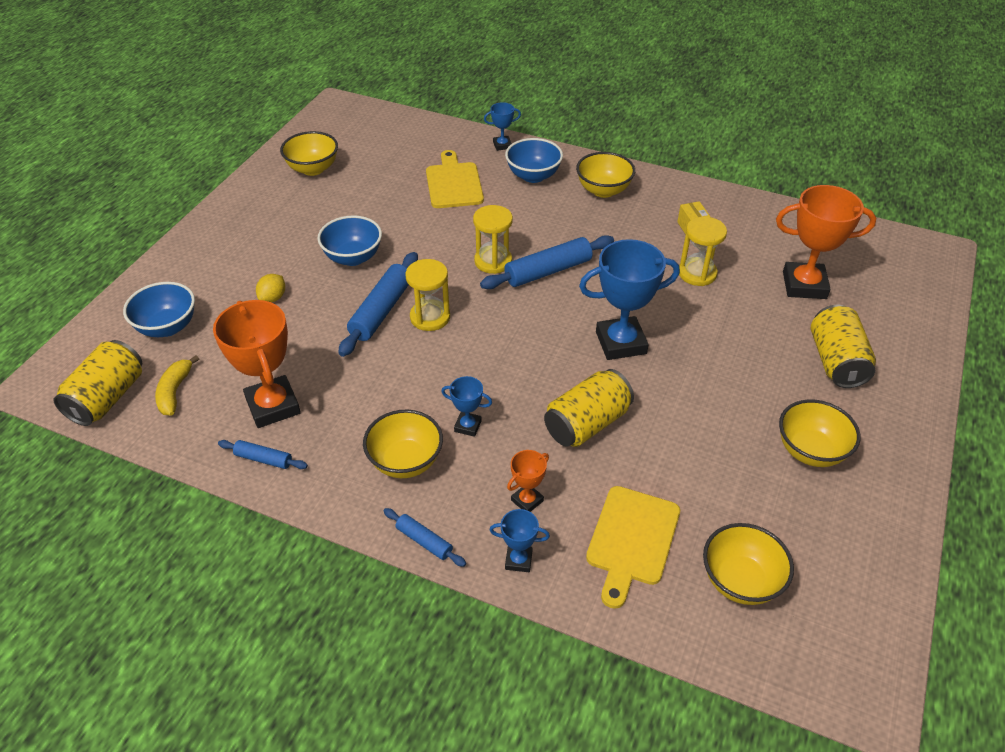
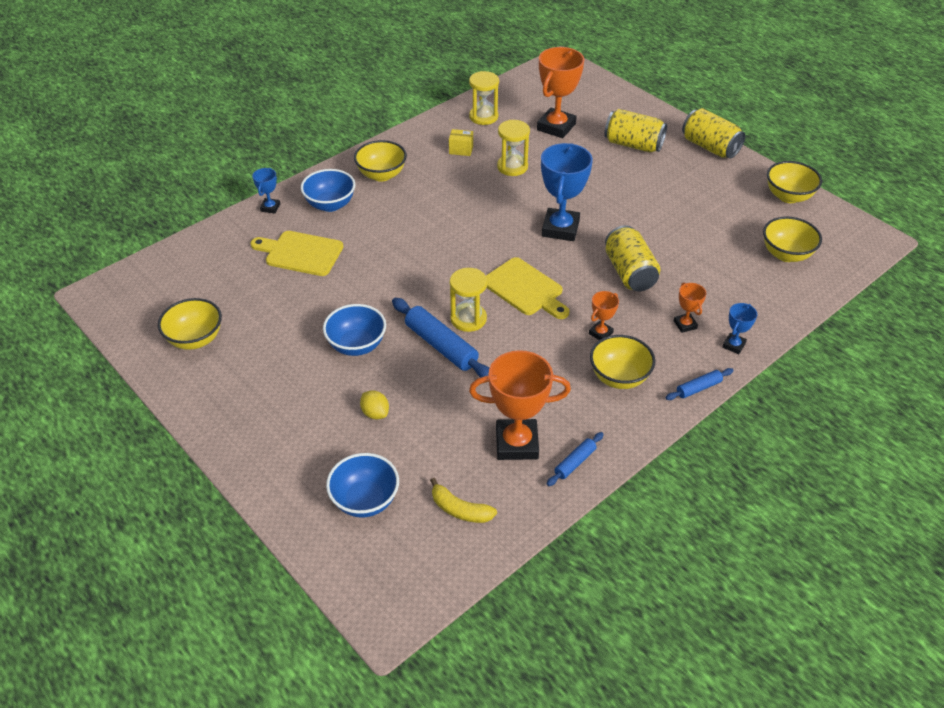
camera: 65 degrees left, 0 degrees up
(107, 398) = (439, 564): yellow can -> yellow can (710, 147)
(468, 426) = (600, 333): blue trophy -> orange trophy
(493, 261) = (425, 263): yellow hourglass -> yellow hourglass (483, 117)
(548, 271) = (458, 237): blue rolling pin -> none
(632, 540) = (738, 288): yellow cutting board -> yellow cutting board (525, 289)
(810, 451) = (701, 186): yellow bowl -> yellow bowl (788, 196)

